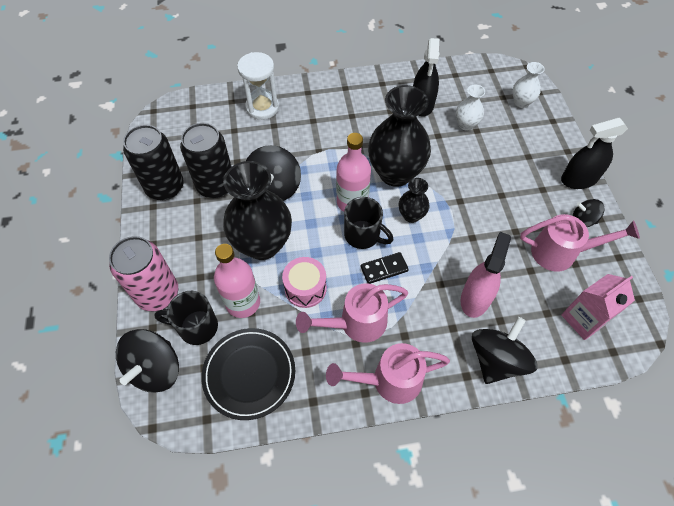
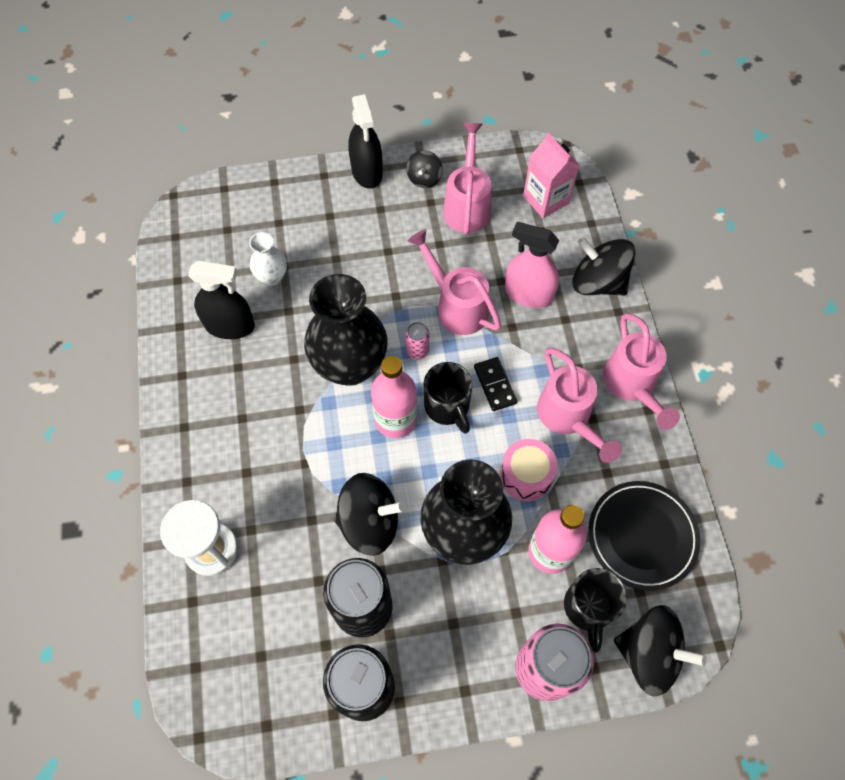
camera: 90 degrees left, 5 degrees up
(363, 235) = (447, 407): black mug -> black mug turned 120 degrees clockwise
(411, 215) = (417, 351): black vase -> pink can
(455, 243) = (456, 306): none -> pink watering can
(521, 102) = (239, 210): white vase -> none

